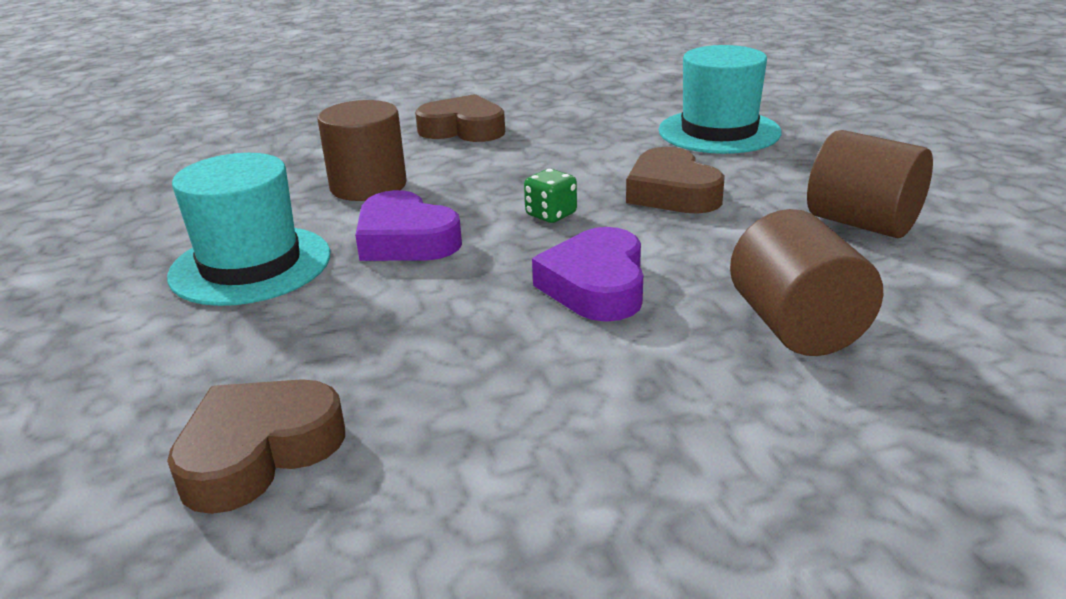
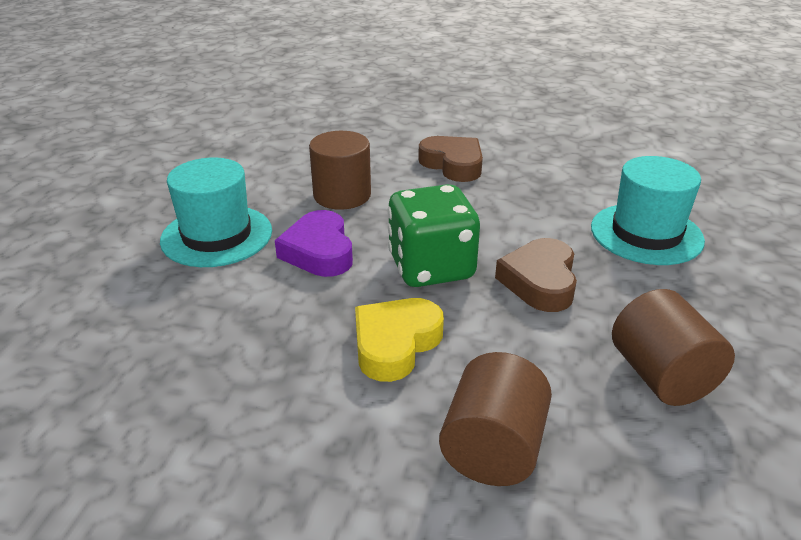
camera: 30 degrees right, 5 degrees up
(258, 452) = (94, 378): brown heart -> none
(551, 214) = (431, 267): green dice -> green dice, size x2.29
(596, 285) = (395, 344): purple heart -> yellow heart

